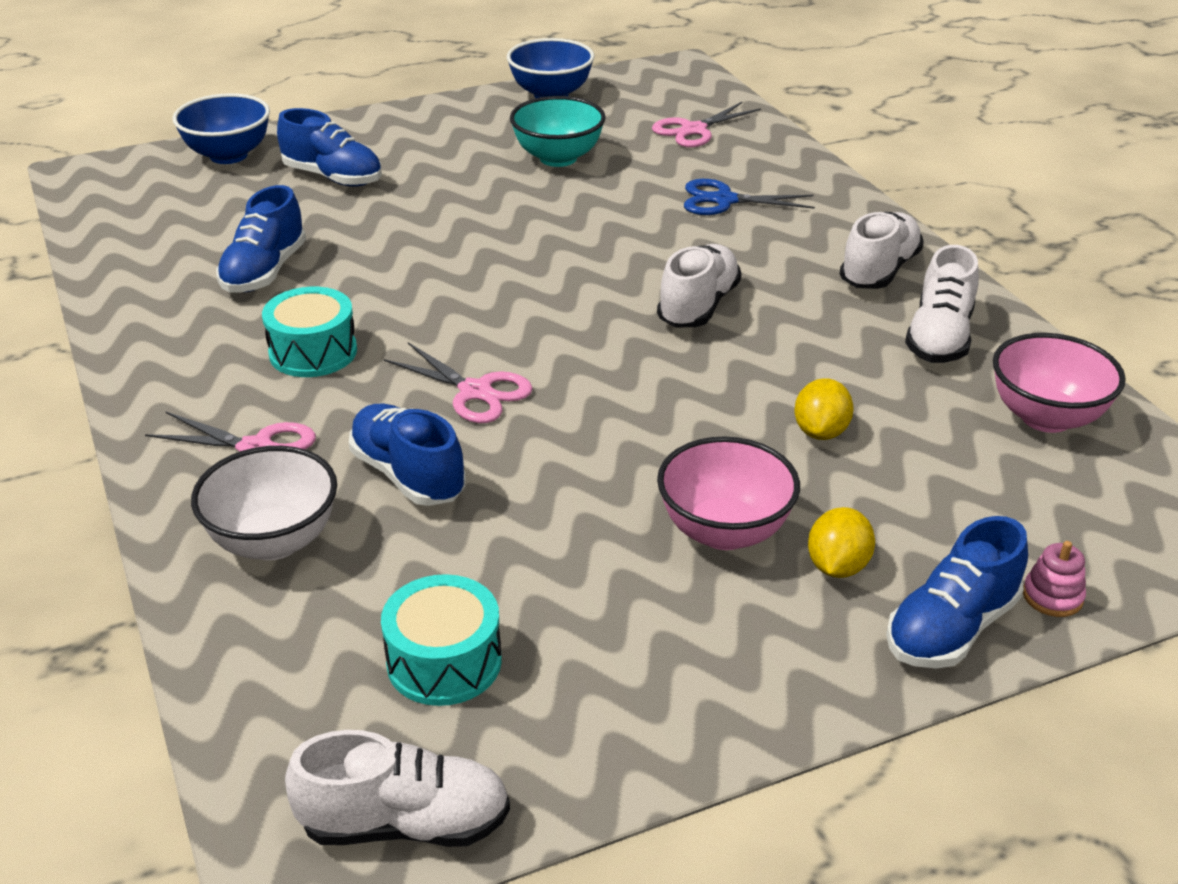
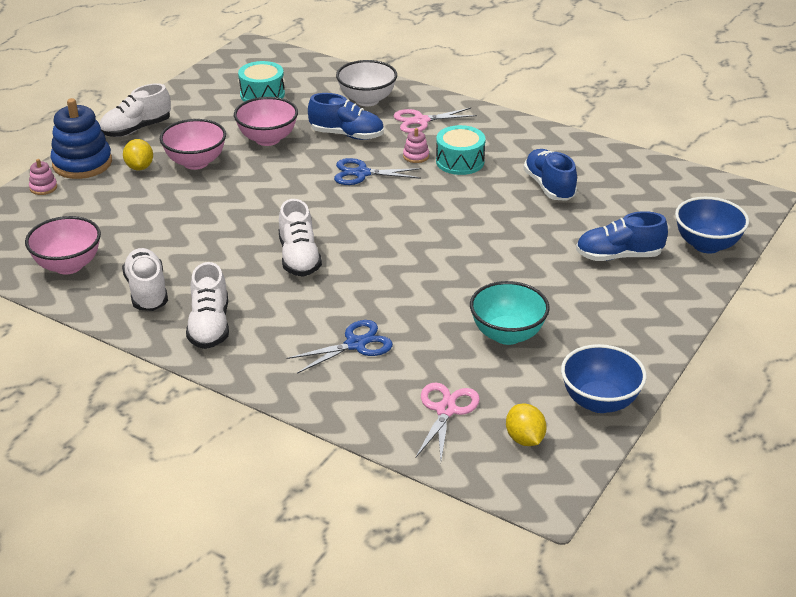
camera: 145 degrees right, 0 degrees up
(359, 387) = (416, 156): none -> pink stacking toy
(405, 823) = (231, 63): white shoe -> white shoe (136, 129)
(475, 391) = (362, 173): pink scissors -> blue scissors
(550, 528) = (267, 139): none -> pink bowl
(821, 432) = (181, 216): yellow lemon -> yellow lemon (524, 439)
(951, 628) = (82, 163): blue shoe -> blue stacking toy

